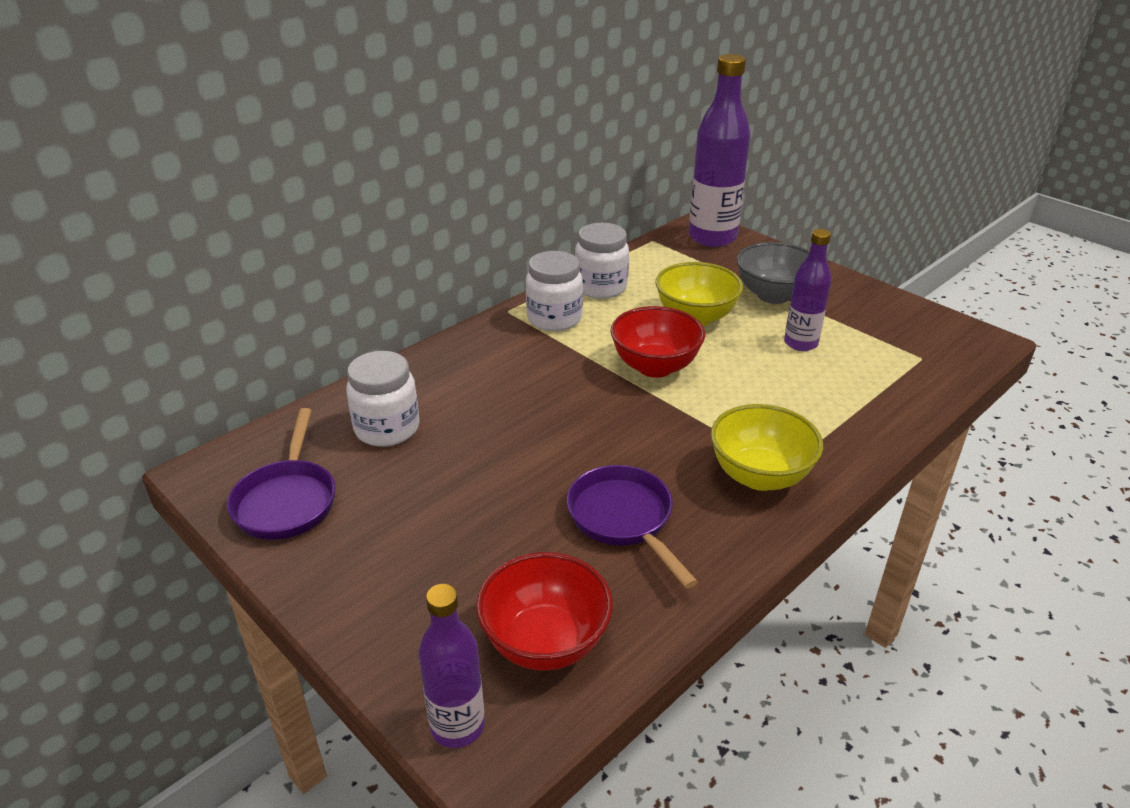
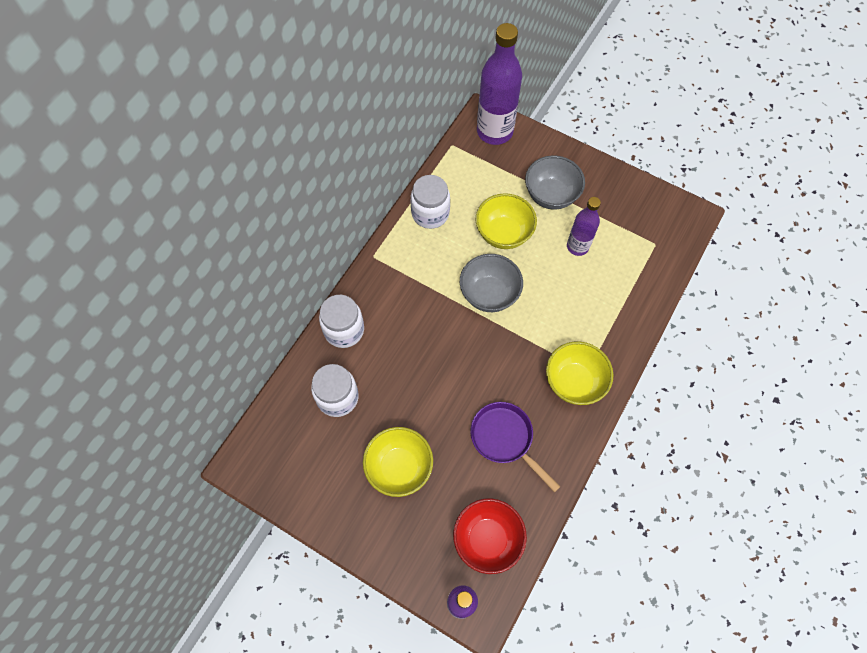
camera: 15 degrees left, 30 degrees up
(287, 500) = (303, 475): purple pan -> none
(438, 520) = (399, 467): none -> yellow bowl
(554, 319) = (408, 258): white jar -> white jar (344, 330)
(655, 366) = (489, 294): red bowl -> grey bowl

